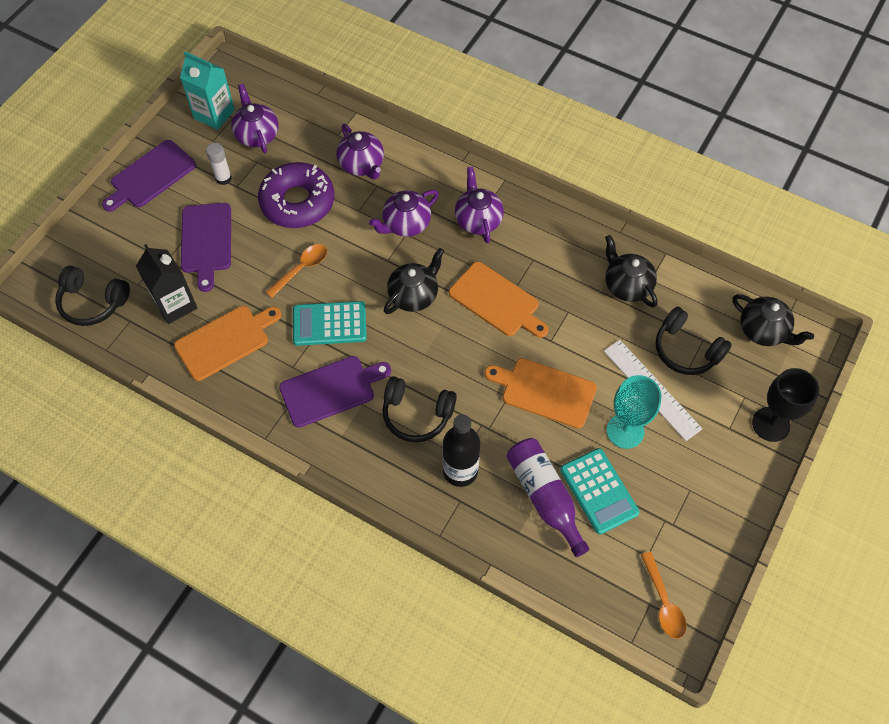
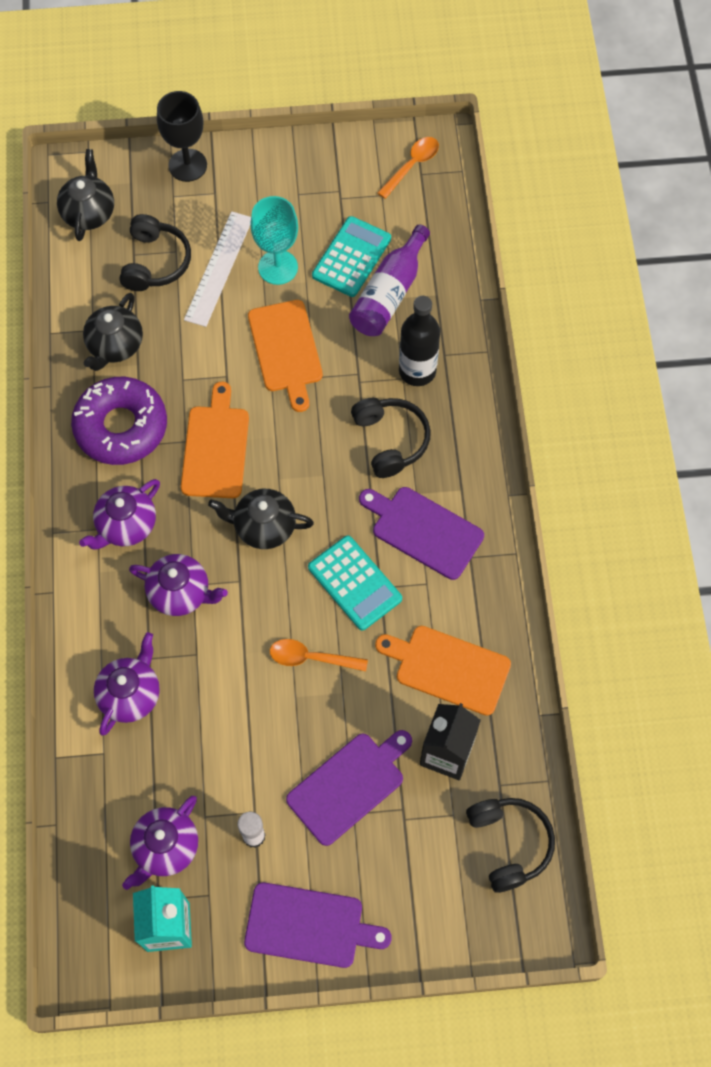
camera: 125 degrees left, 5 degrees up
(297, 202) = (229, 727): purple donut -> purple donut (121, 427)

